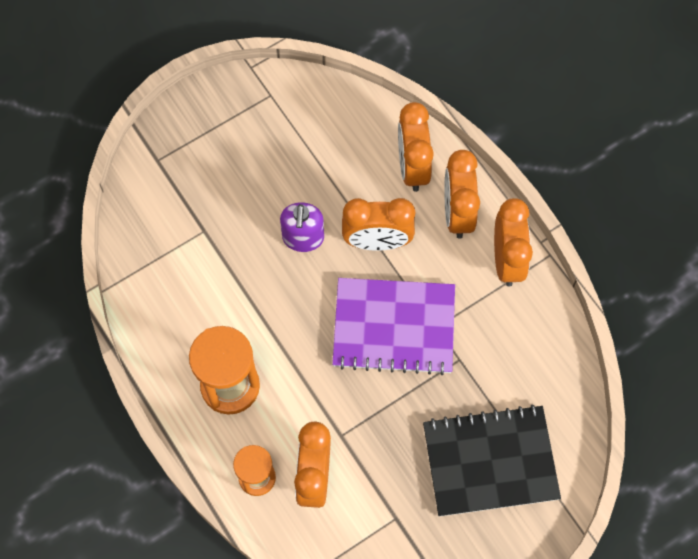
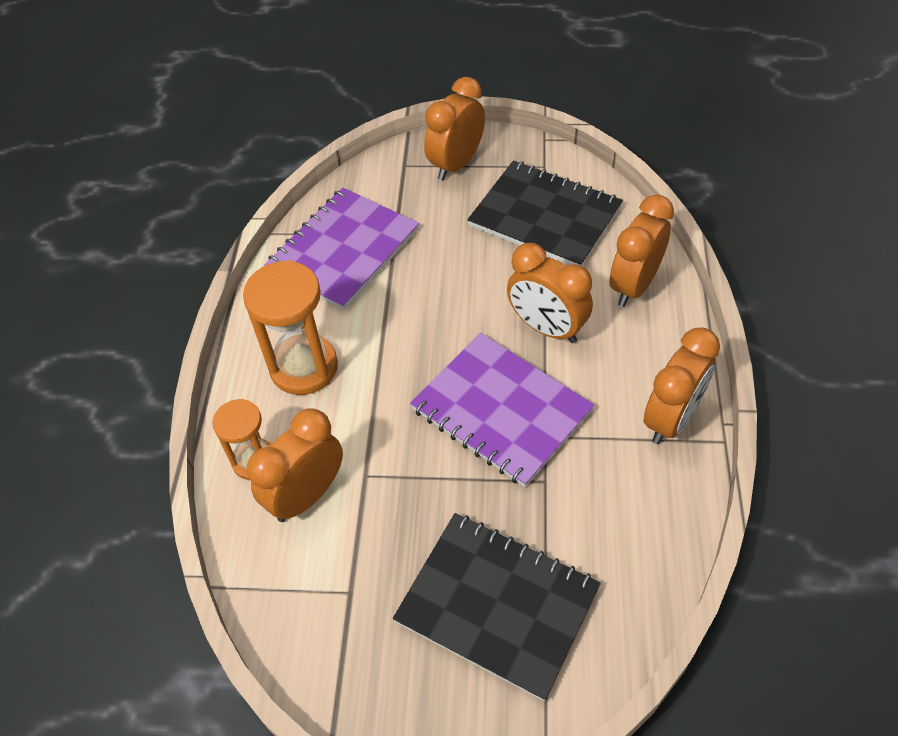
camera: 40 degrees right, 15 degrees down
(175, 270) = (344, 250): none -> purple notebook
(303, 238) = (478, 287): purple soap dispenser -> none
(306, 144) = (545, 217): none -> black notebook
(457, 213) = (650, 348): orange clock -> orange clock (456, 164)

